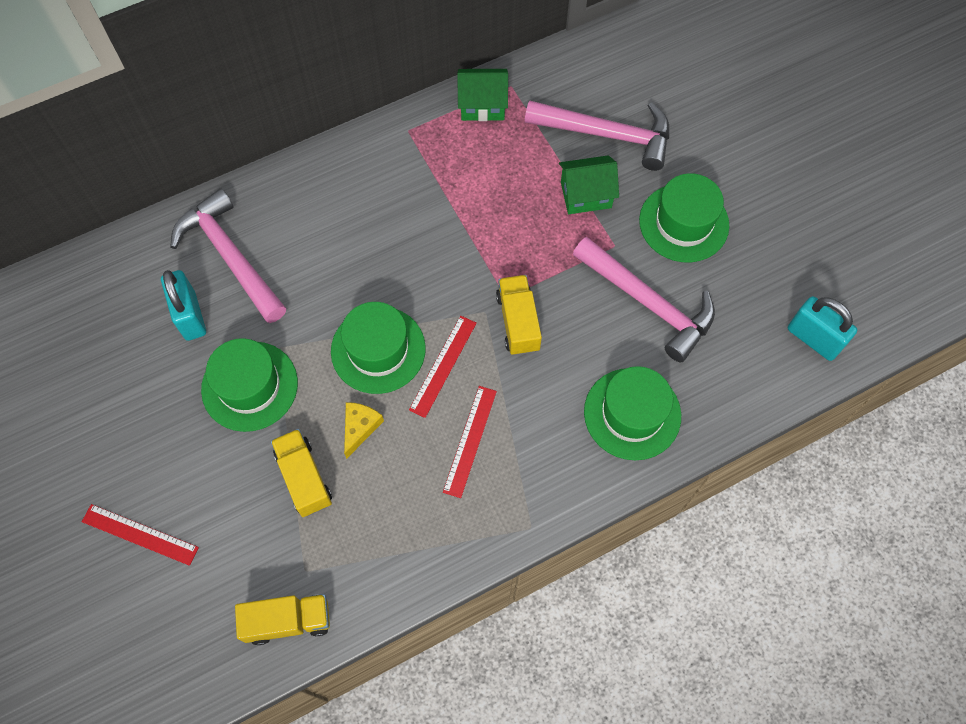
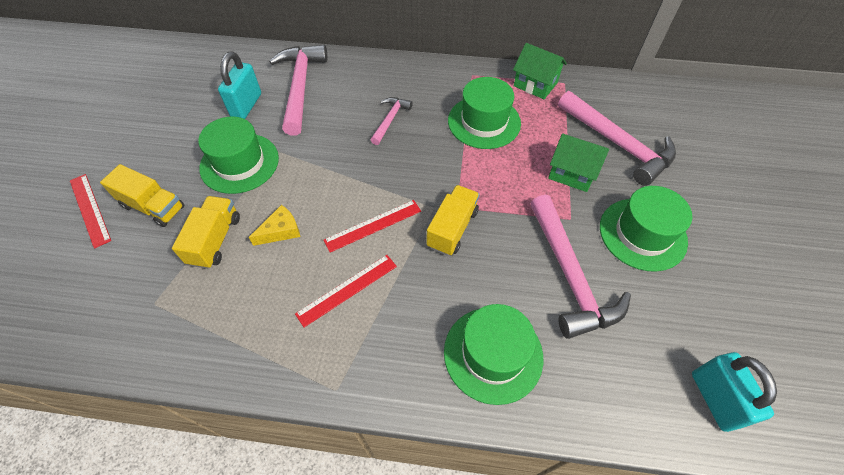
camera: 35 degrees right, 10 degrees down
(288, 621) = (108, 331): yellow truck -> yellow truck (153, 207)
(365, 239) = (390, 120): none -> pink hammer
(378, 349) = (338, 189): green hat -> green hat (484, 122)

